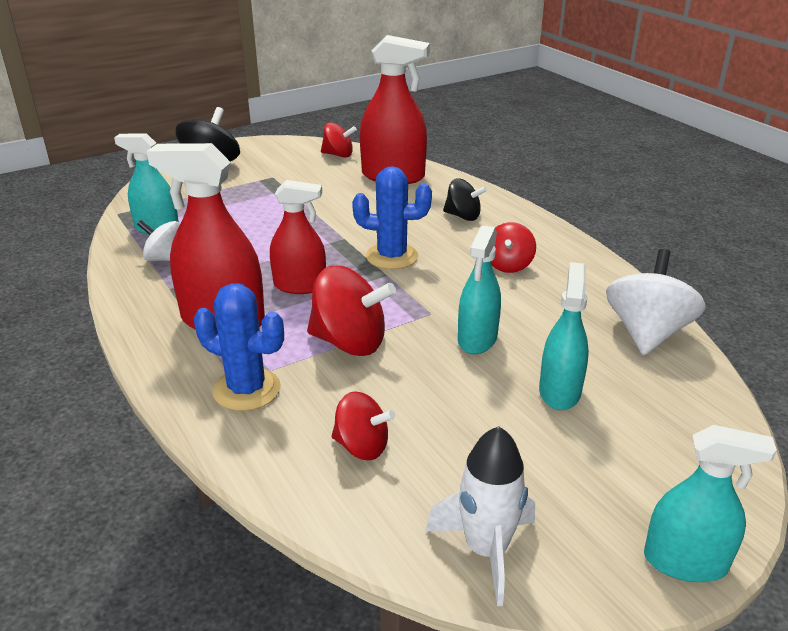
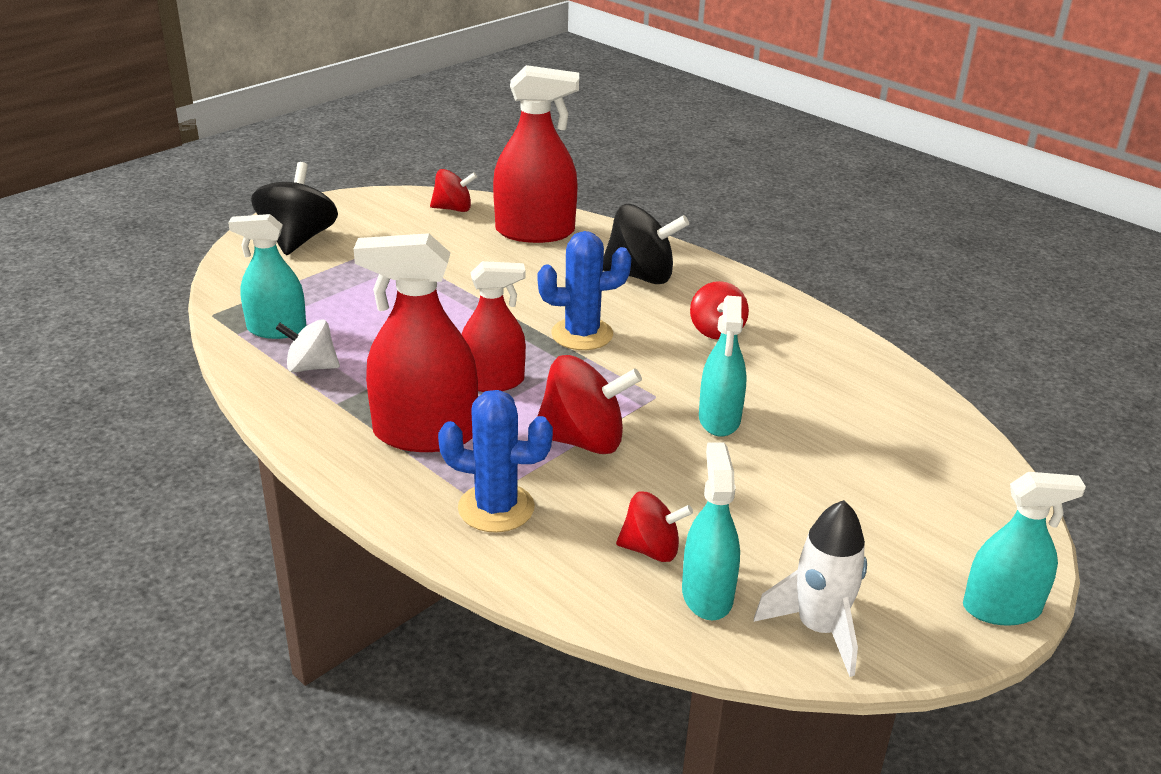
camera: 15 degrees left, 0 degrees up
(463, 216) = (641, 276): black spinning top -> black spinning top, size x1.62
(559, 391) = (826, 464): turquoise spray bottle -> turquoise spray bottle (707, 595)
(647, 333) = (890, 390): white spinning top -> none

